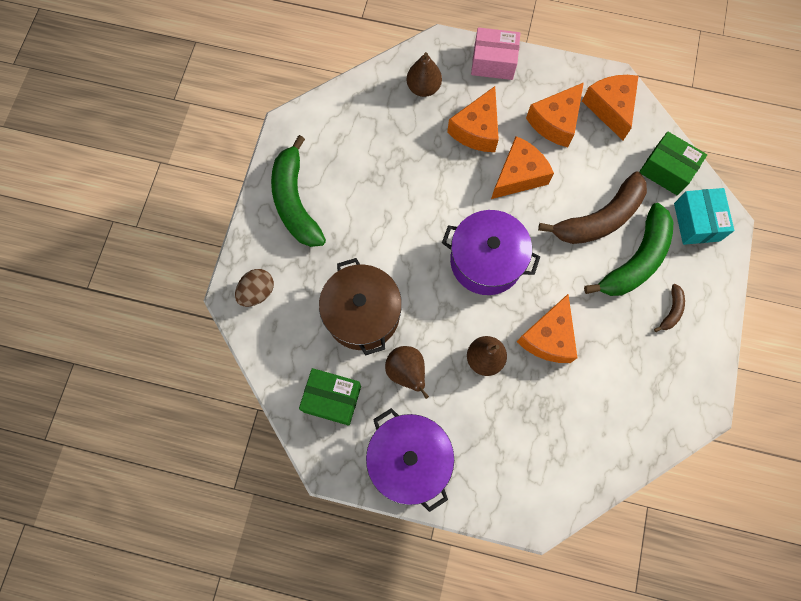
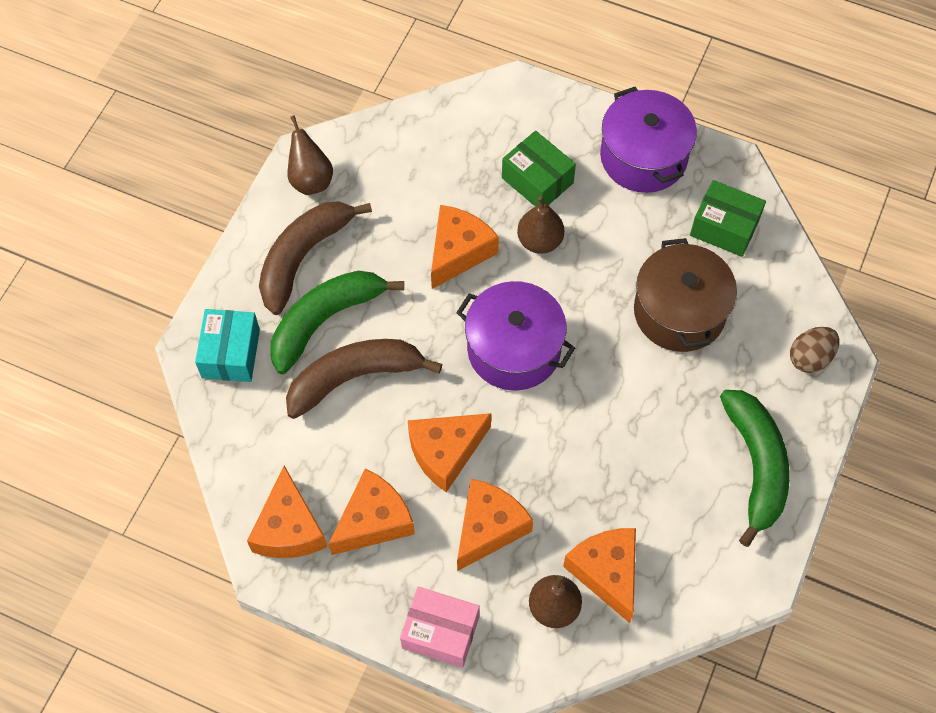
camera: 170 degrees left, 10 degrees down
(392, 114) = (606, 572): none -> orange cheese
(406, 372) = (634, 241): brown pear -> brown pear (310, 180)
(666, 170) = (243, 426): green box -> green box (537, 180)
(671, 311) = (303, 257): brown banana -> brown banana, size x2.28

